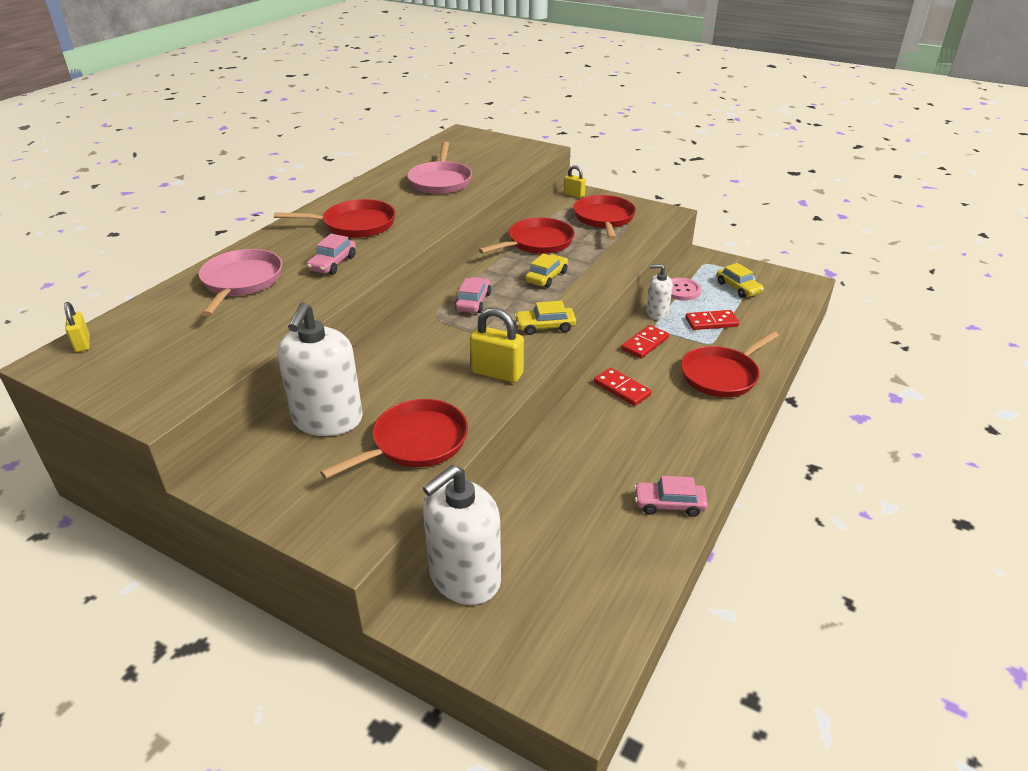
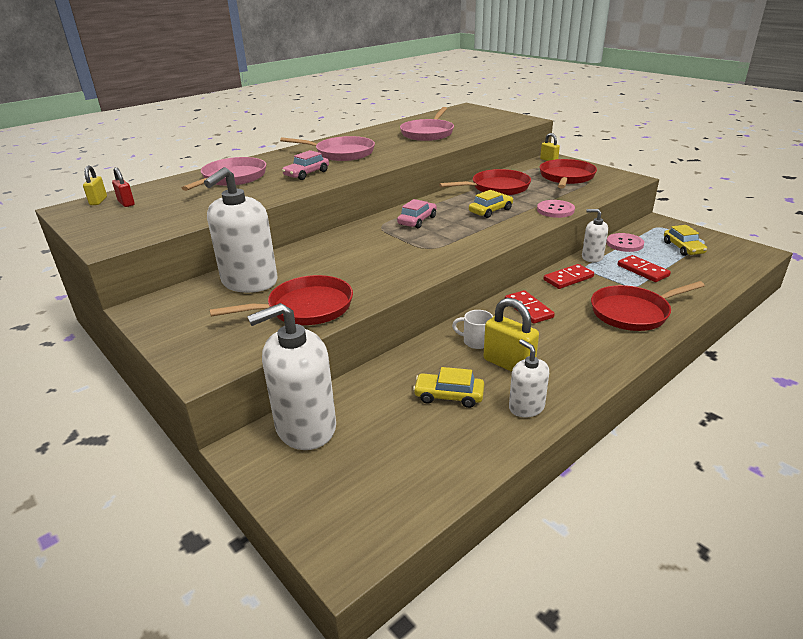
camera: 20 degrees right, 5 degrees down
(126, 342) = (126, 203): none -> red padlock
(355, 225) = (341, 153): red pan -> pink pan
(497, 373) = (405, 270): yellow padlock -> yellow padlock (508, 364)
(545, 326) = (468, 244): yellow car -> yellow car (449, 396)
(588, 438) = (476, 341): none -> white mug
(613, 267) = (555, 210): none -> pink button
(669, 504) = (526, 407): pink car -> white soap dispenser
(711, 322) = (642, 270): red domino -> red domino turned 45 degrees clockwise

